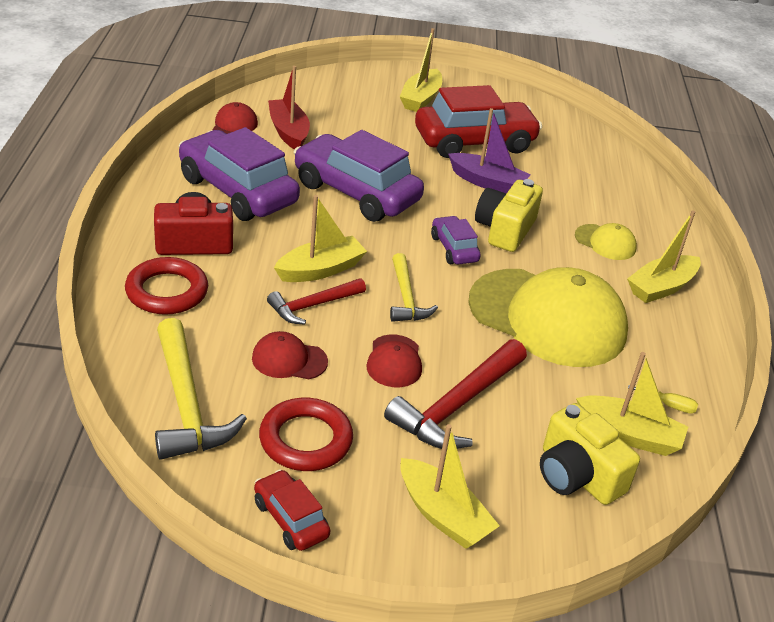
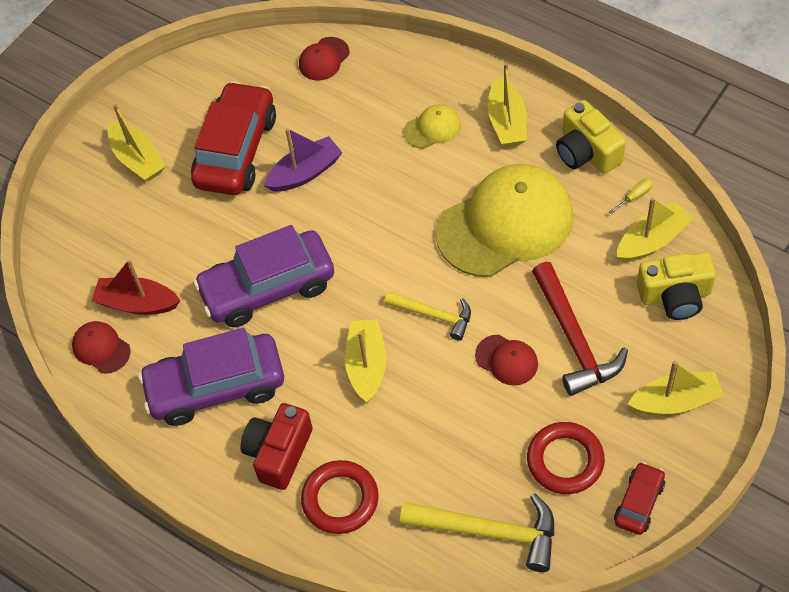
camera: 50 degrees left, 20 degrees up
(289, 360) = (471, 436): red cap -> red cap (324, 59)
(290, 519) = (639, 503): red car -> red car turned 120 degrees clockwise
(312, 306) = (412, 391): red hammer -> none
(454, 249) = (387, 247): purple car -> none
(505, 230) = (380, 195): yellow camera -> yellow camera (587, 152)

